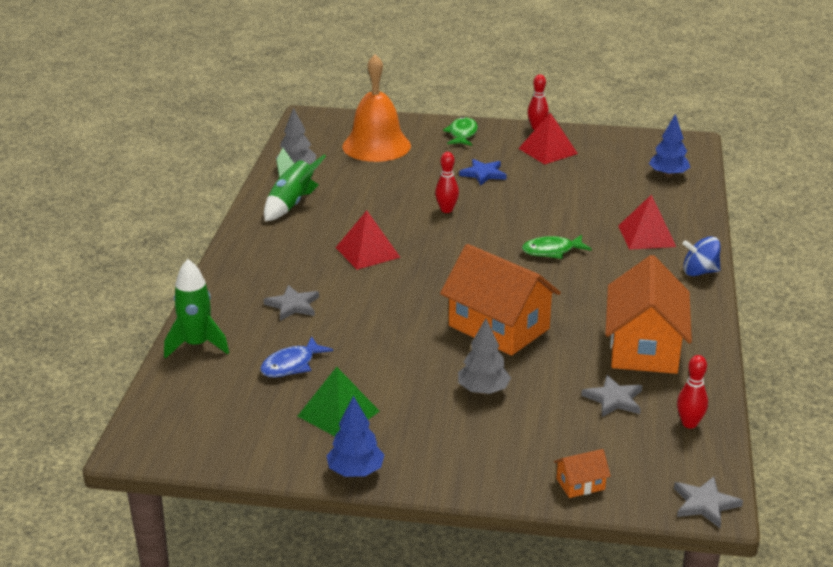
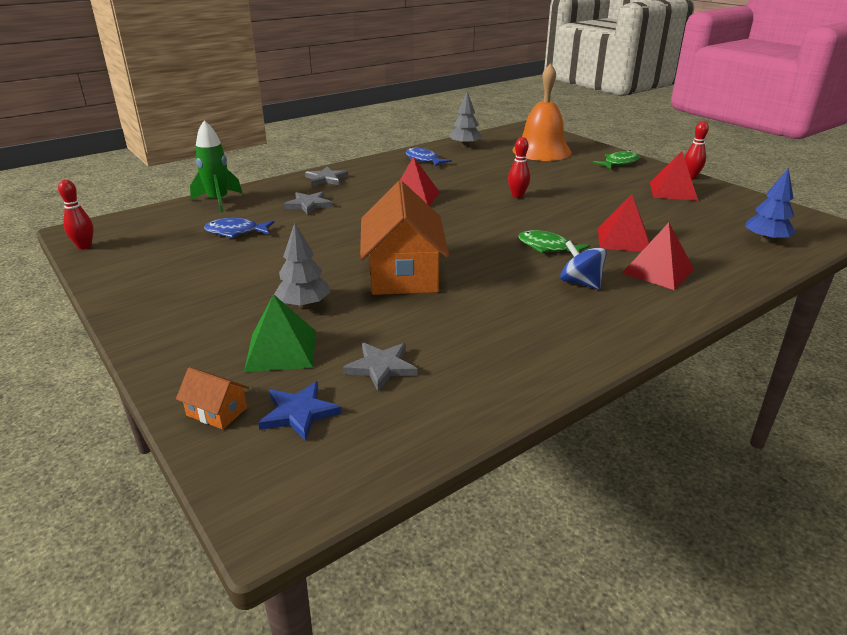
camera: 45 degrees right, 0 degrees up
(291, 204) = (423, 160): green rocket -> blue fish
(338, 413) = (195, 269): green pyramid -> green pyramid (281, 350)
(355, 471) = (124, 305): blue tree -> none
(483, 174) = (589, 187): blue star -> blue star (299, 413)
(587, 218) = (623, 239): none -> red pyramid
(644, 347) = (489, 345): orange house -> none
(689, 423) = (403, 428): red bowling pin -> red bowling pin (84, 246)
(699, 272) = (662, 317): blue spinning top -> blue spinning top (580, 283)
(705, 504) = (266, 509): grey star -> grey star (326, 179)

